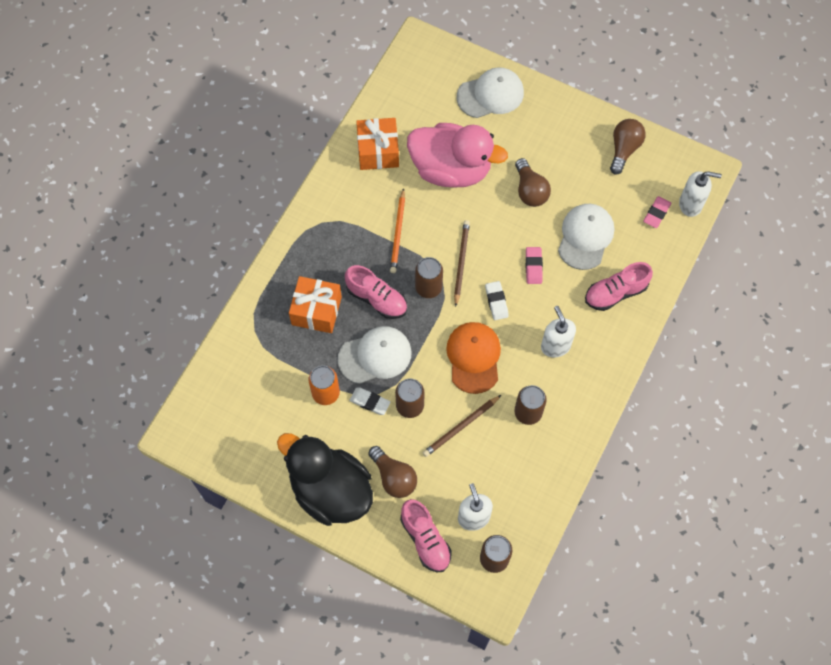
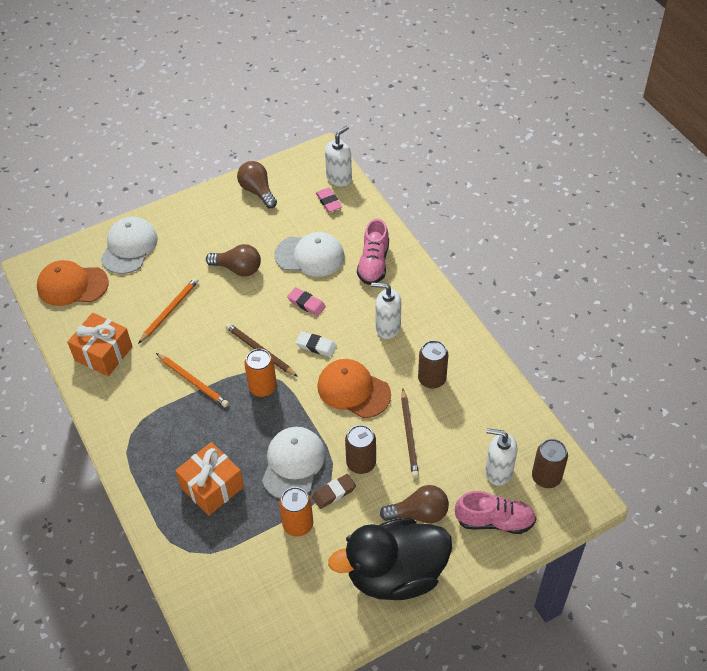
camera: 55 degrees left, 15 degrees down
(370, 402) = (334, 493): white eraser -> brown eraser
(376, 299) = (240, 432): pink shoe -> none
(423, 82) = (72, 285): none -> orange cap
(428, 287) = (262, 387): brown can -> orange can
(451, 169) = (169, 311): pink duck -> orange pencil
(585, 237) = (310, 256): white cap -> white cap turned 135 degrees clockwise

